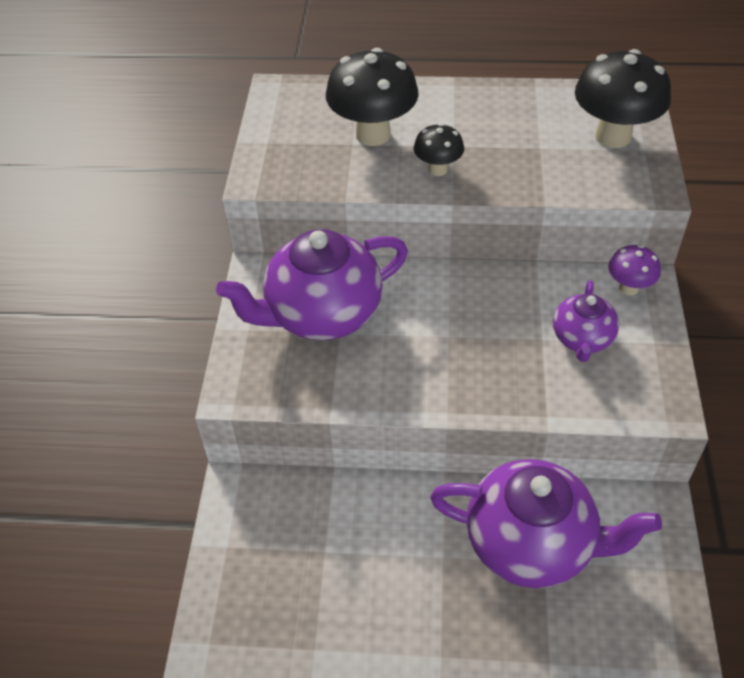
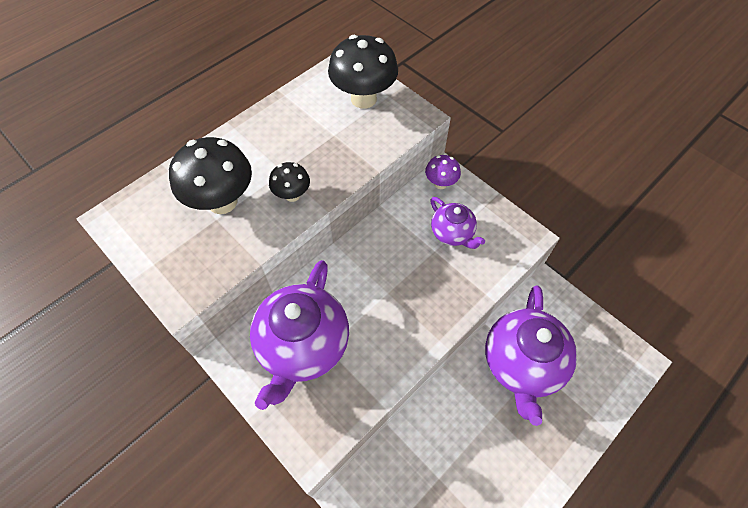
camera: 50 degrees left, 10 degrees up
(532, 544) = (522, 364): purple teapot -> purple teapot turned 135 degrees clockwise

